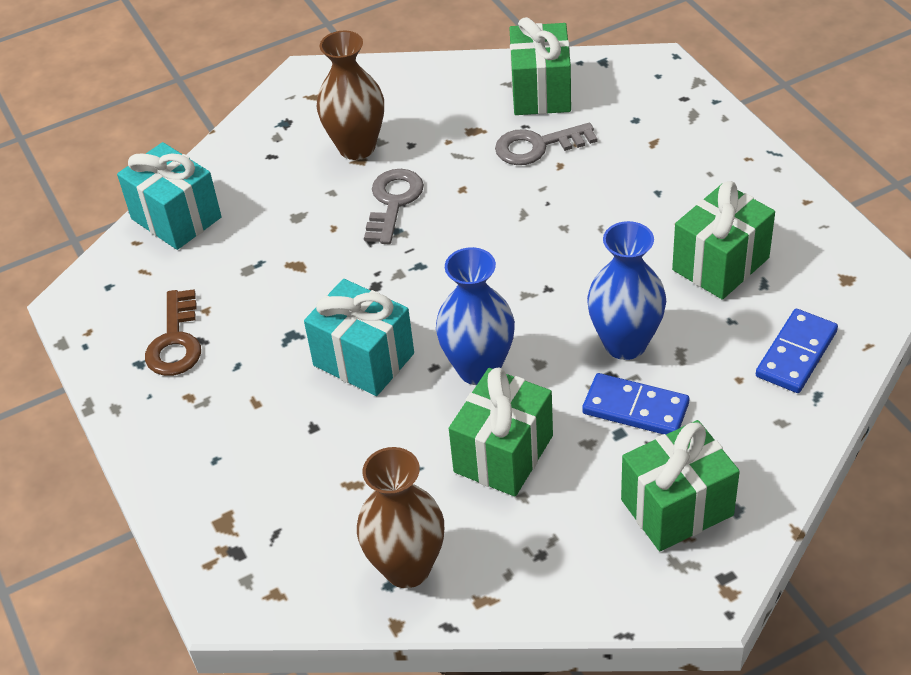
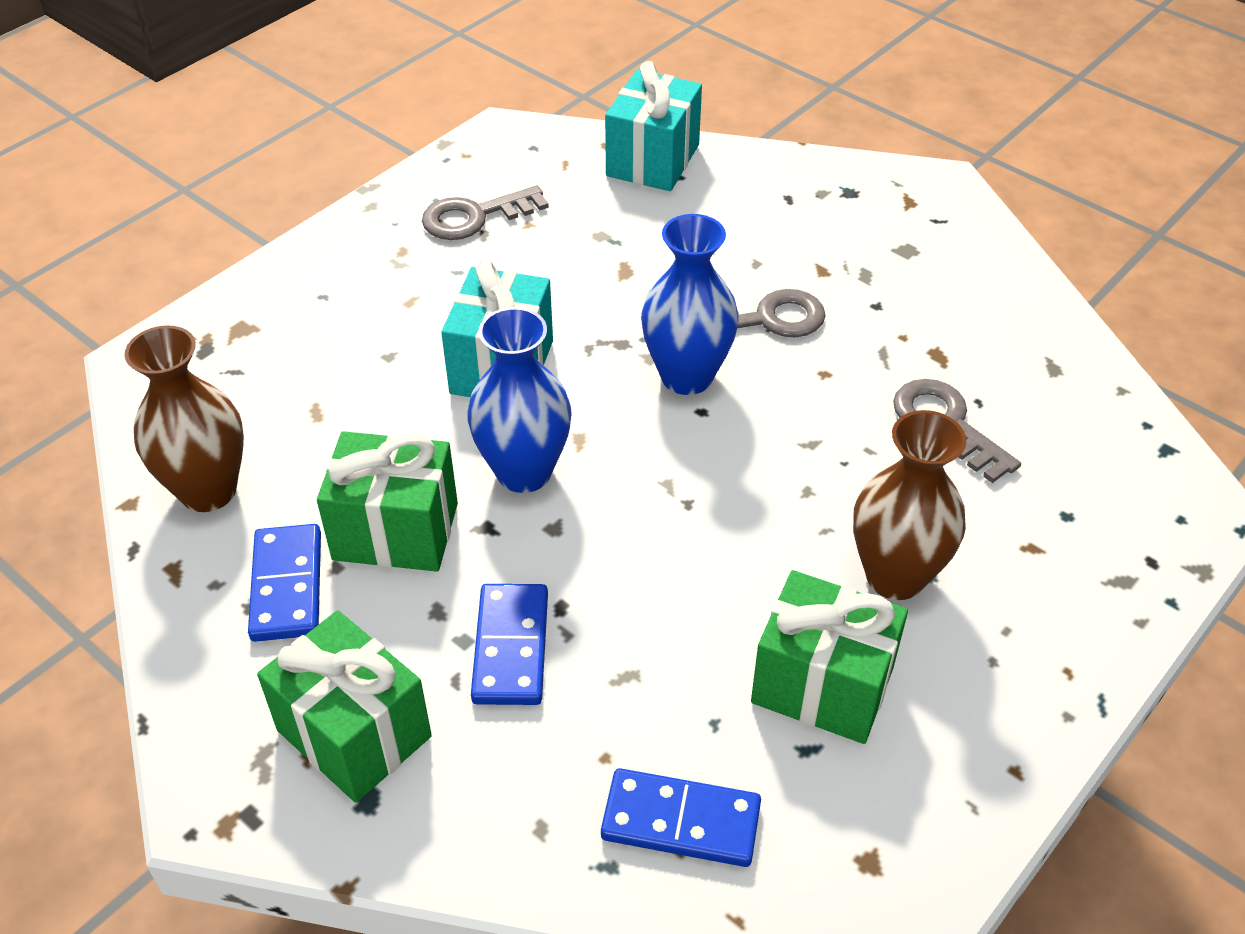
camera: 65 degrees right, 0 degrees up
(175, 341) = (475, 217): brown key -> grey key
(357, 147) = (843, 261): brown vase -> brown vase (895, 576)
(529, 528) = (287, 586): none -> blue domino
(540, 92) = (1056, 400): green gift -> none
(625, 343) = (622, 609): blue vase -> blue vase (686, 376)

